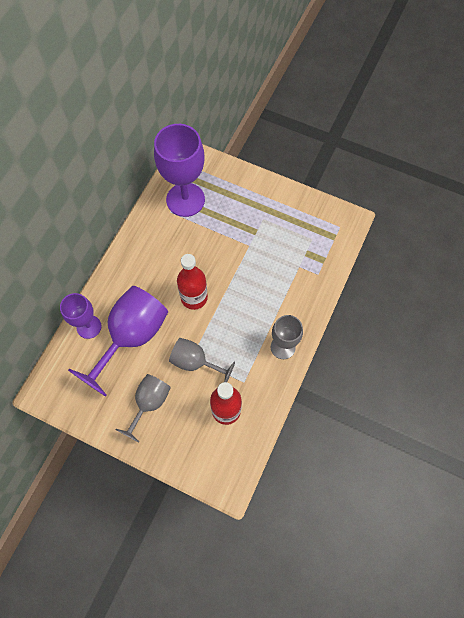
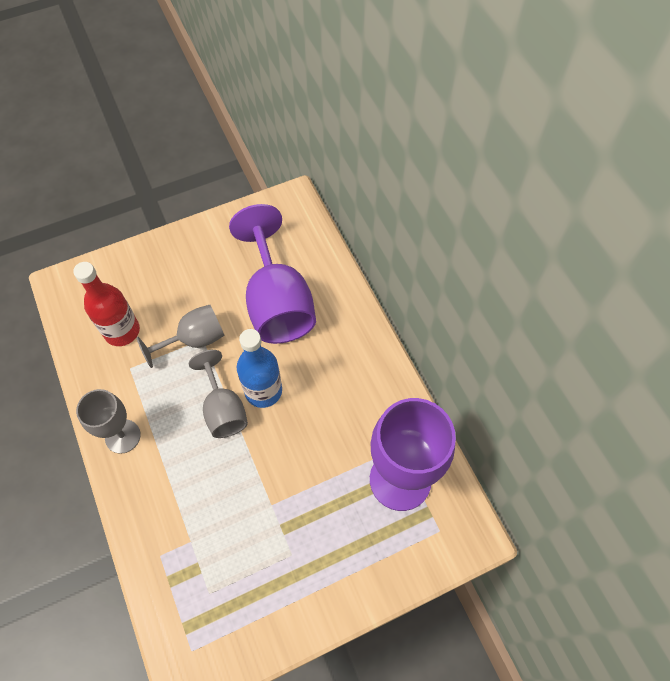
camera: 130 degrees right, 5 degrees down
(89, 327) = (323, 273): purple goblet -> none
(149, 403) = (197, 273): grey goblet -> grey goblet (223, 409)
(194, 297) = (263, 391): red bottle -> blue bottle

